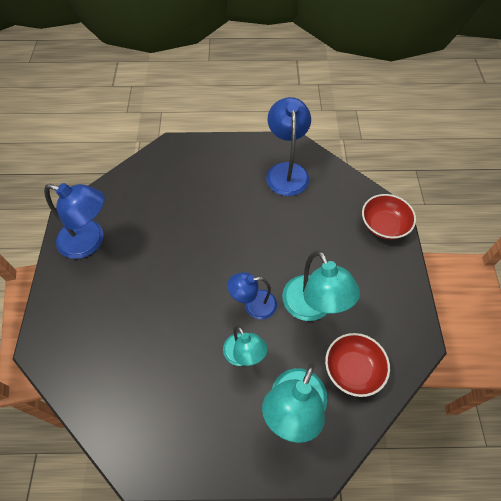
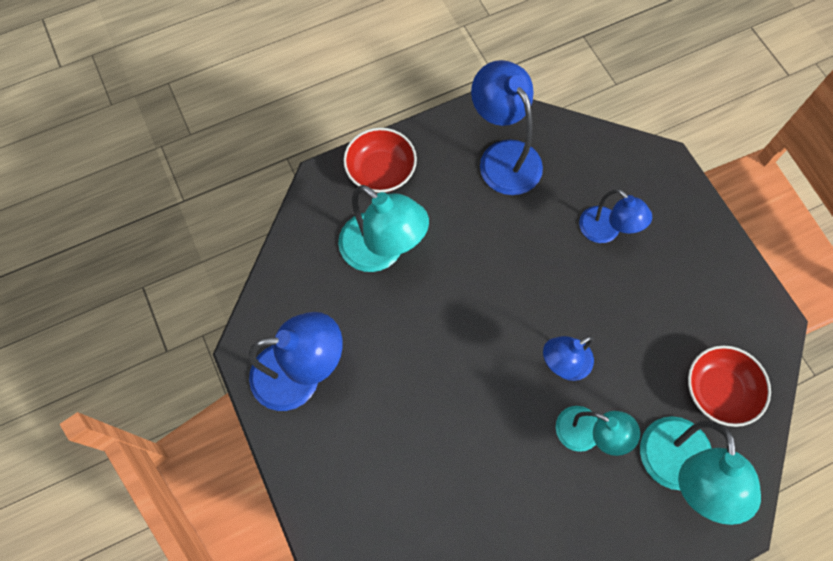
camera: 25 degrees left, 10 degrees up
(312, 307) = (634, 334): turquoise lamp -> turquoise lamp (382, 251)
(328, 238) = (606, 231): none -> blue lamp
(384, 225) = (663, 184): red bowl -> red bowl (381, 171)

